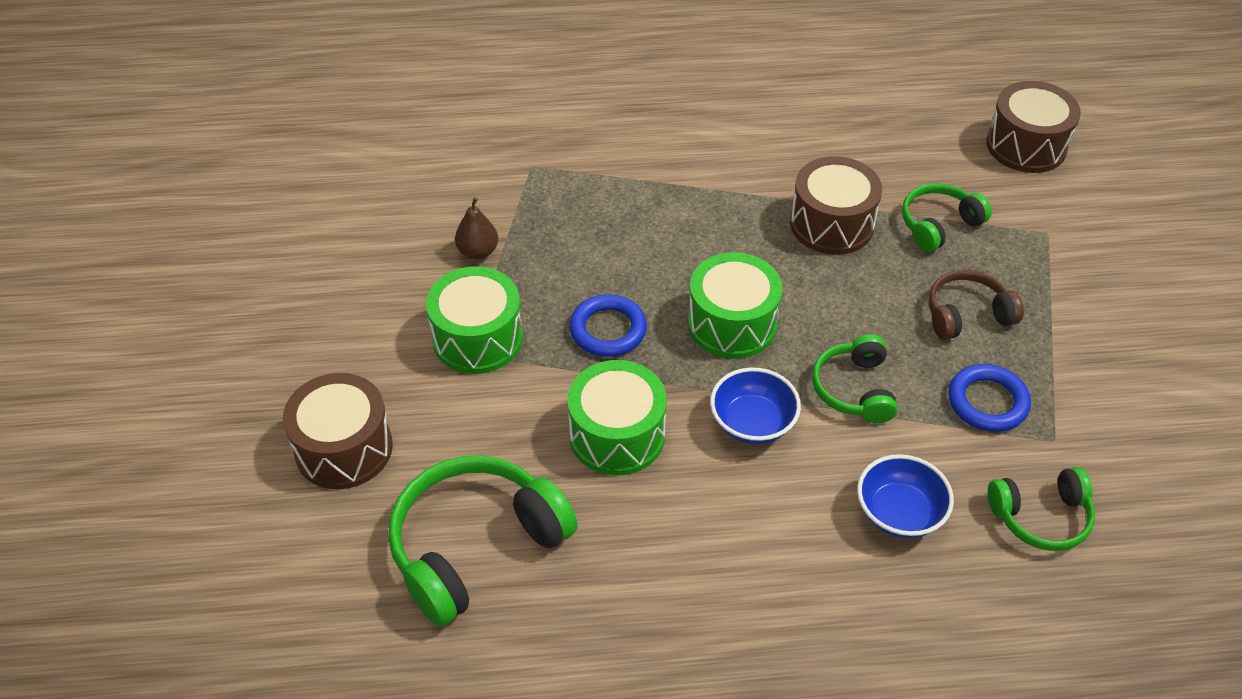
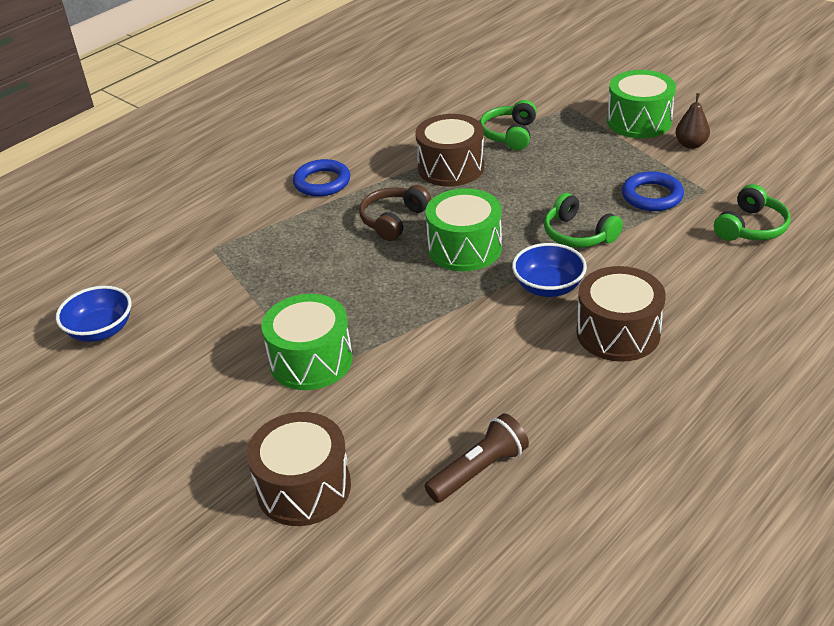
camera: 40 degrees left, 10 degrees down
(476, 546) = (479, 470): green headphones -> brown flashlight
(478, 251) = (241, 315): brown pear -> brown pear (691, 144)
(608, 330) = (393, 299): blue ring -> blue ring (322, 182)
(617, 435) = (479, 348): green drum -> green drum (639, 121)
(899, 513) = (685, 274): blue bowl -> blue bowl (101, 330)
(967, 315) = (584, 165): brown headphones -> brown headphones (393, 220)
(1026, 145) = (502, 76): brown drum -> brown drum (618, 333)

